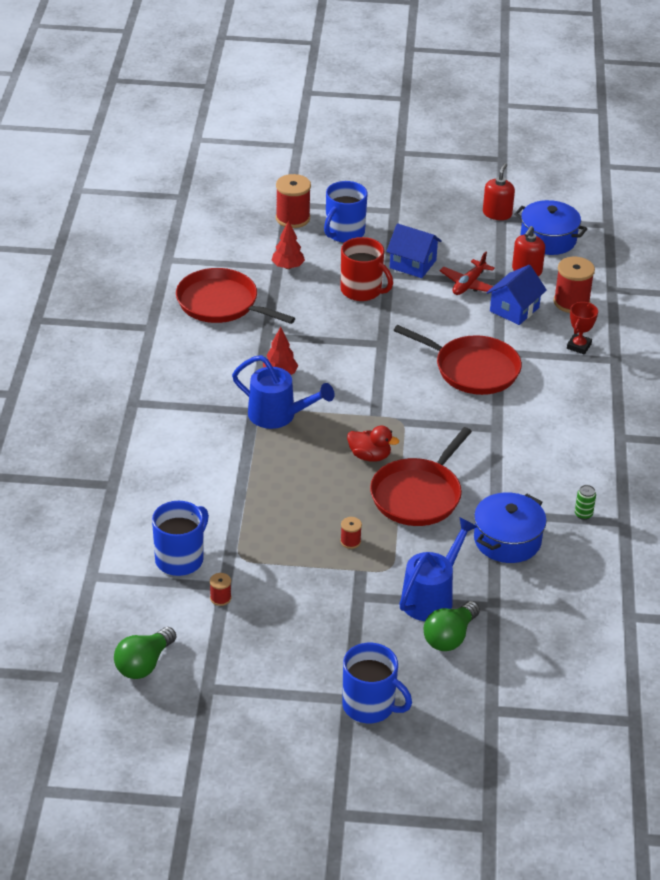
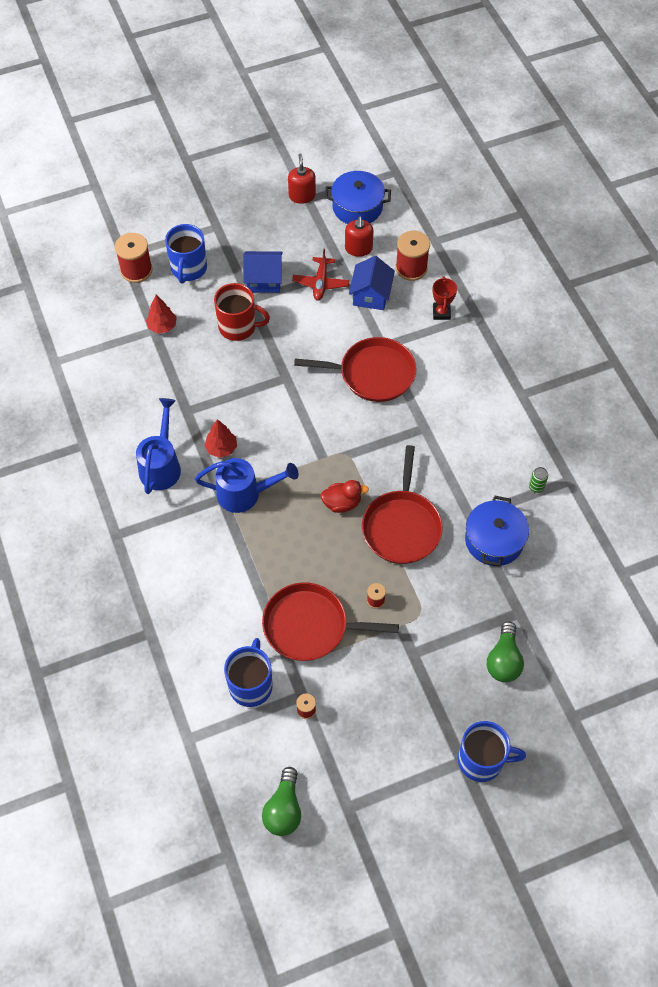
camera: 25 degrees left, 20 degrees up
(221, 303) = (129, 392): red pan -> red pan (310, 626)
(432, 596) = (468, 626): blue watering can -> blue watering can (161, 465)

